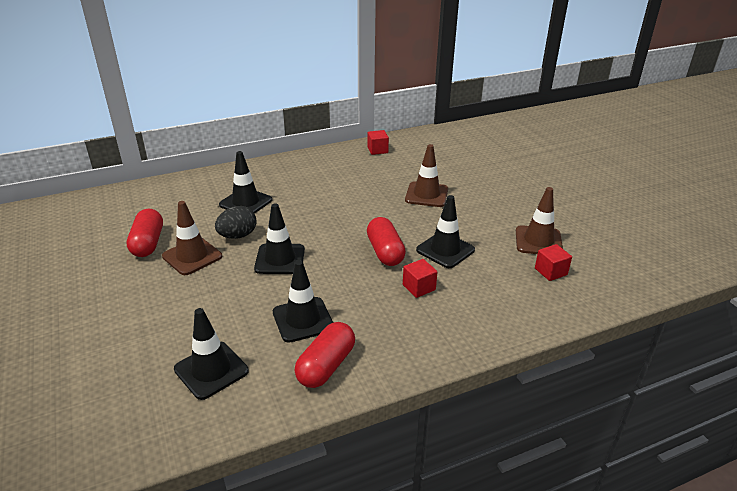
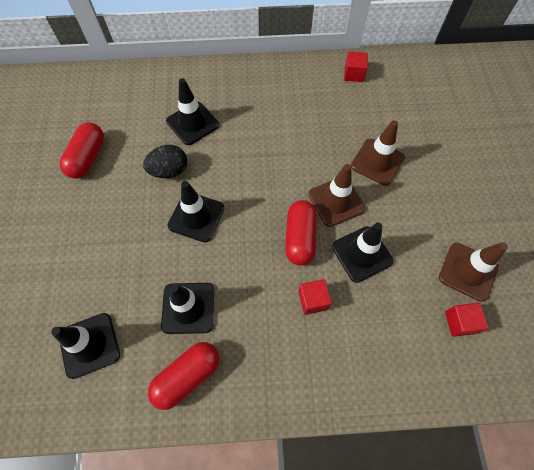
camera: 20 degrees right, 30 degrees up
(192, 256) = (120, 188): brown traffic cone -> brown traffic cone (336, 201)

